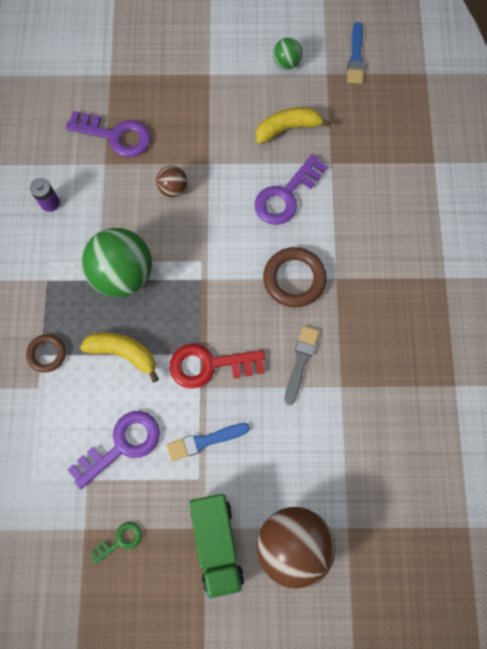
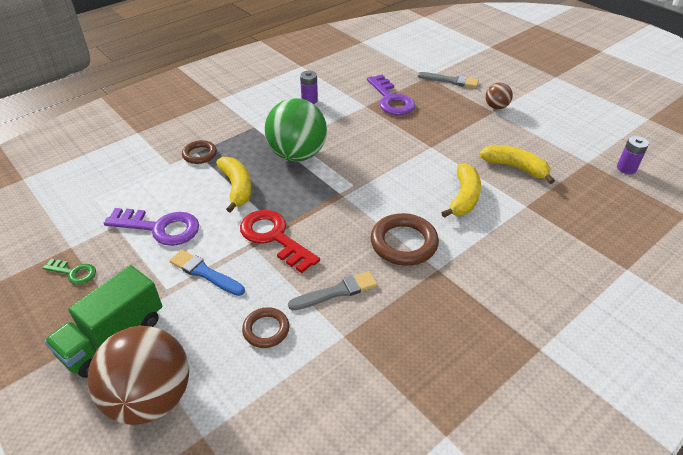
camera: 50 degrees right, 30 degrees down
(135, 63) = (450, 81): none -> grey brush
(173, 188) = (390, 141): brown ball -> brown ball (496, 107)
(286, 63) = (560, 139): green ball -> none
(286, 196) = (464, 197): purple key -> yellow banana
(295, 433) = (266, 330): none -> brown ring
(356, 57) = (626, 168): blue brush -> purple battery

